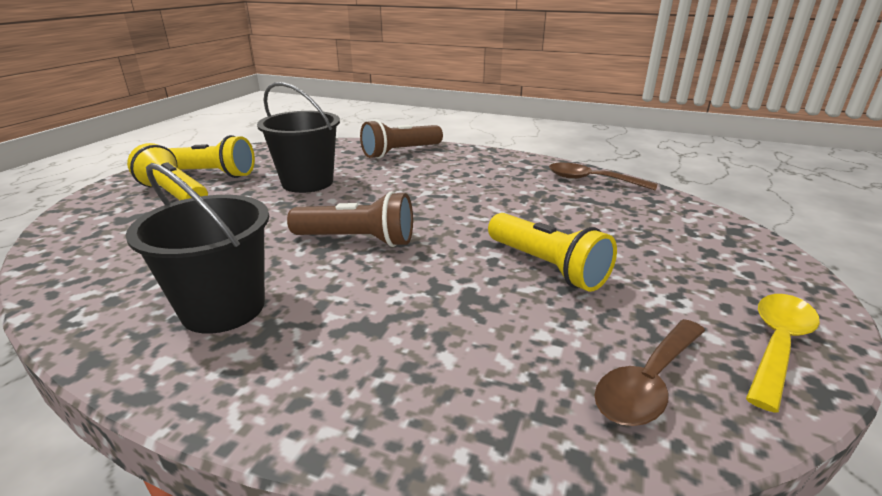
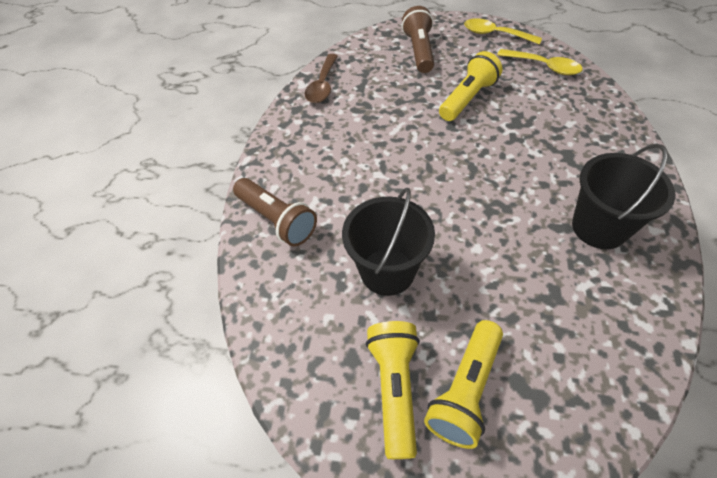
camera: 100 degrees left, 25 degrees up
(357, 240) = (482, 191): brown flashlight -> brown flashlight (419, 51)
(648, 383) = (544, 66): brown spoon -> yellow spoon

